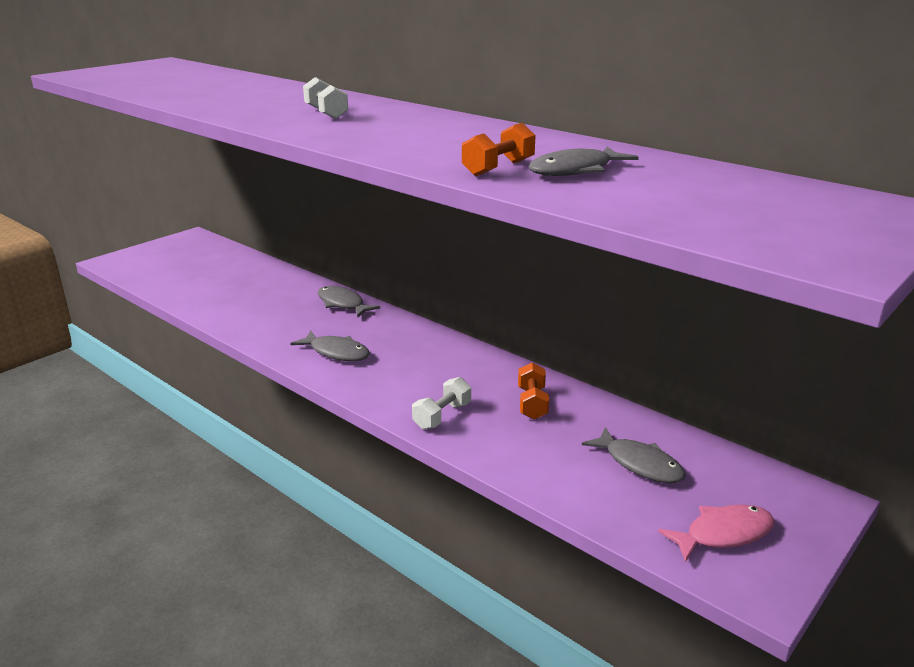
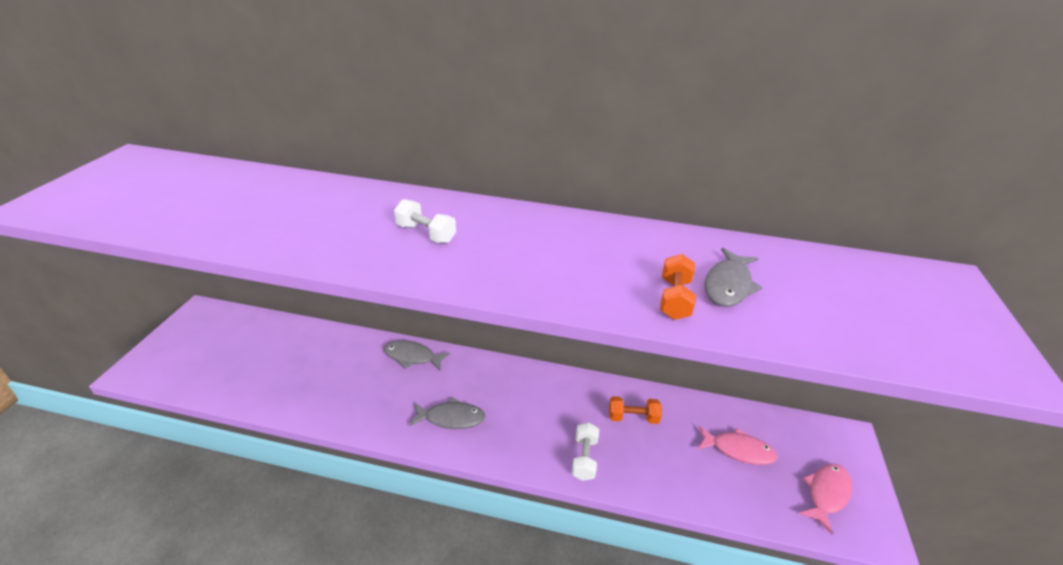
camera: 30 degrees left, 10 degrees up
(532, 403) = (633, 417): orange dumbbell -> orange dumbbell turned 60 degrees counterclockwise
(639, 464) = (738, 450): grey fish -> pink fish

